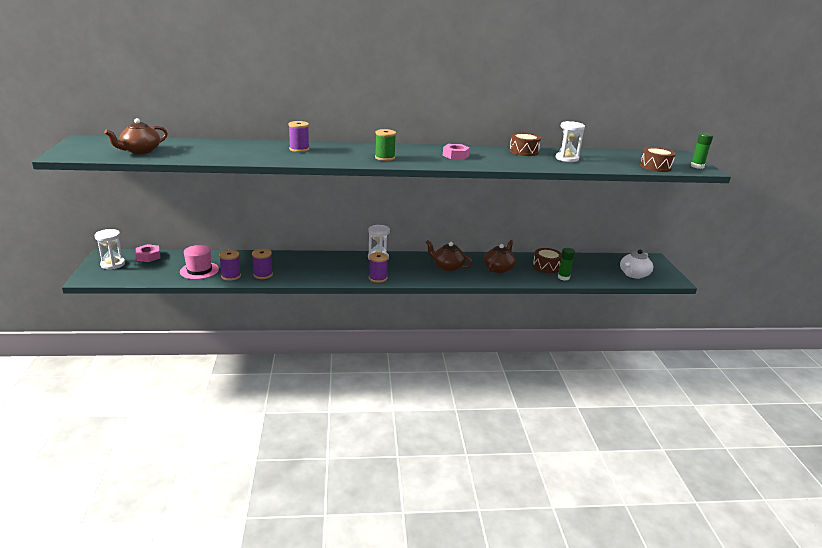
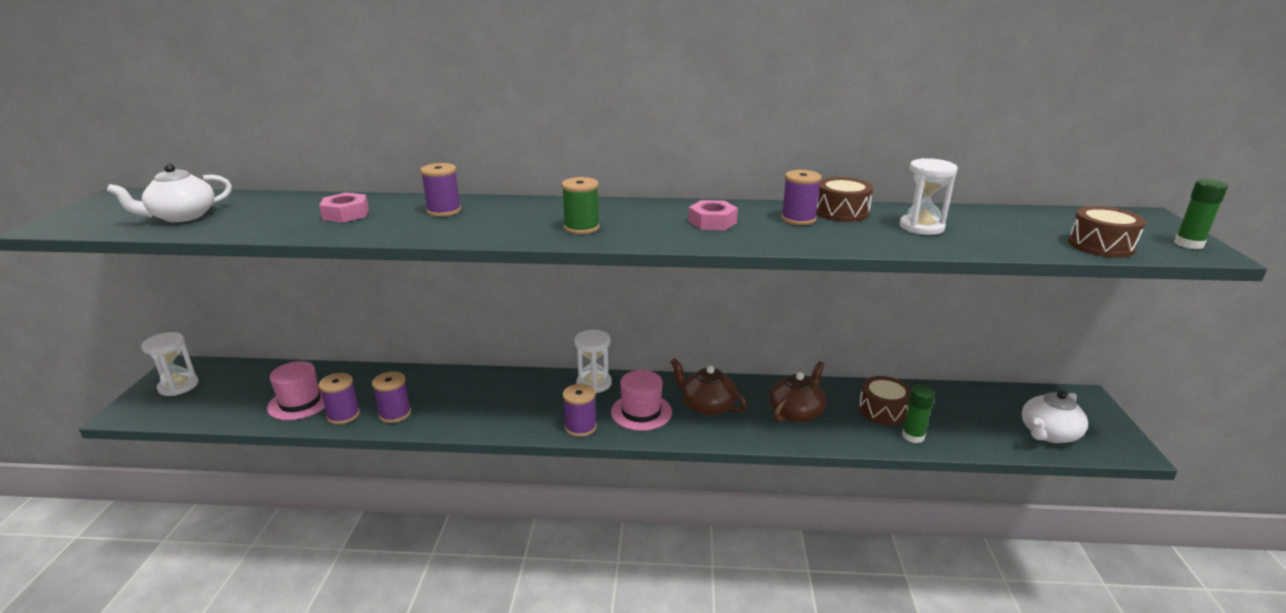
camera: 10 degrees right, 0 degrees up
(140, 151) = (182, 216): brown teapot -> white teapot
(148, 256) = (238, 372): pink nut -> pink nut (346, 214)
(410, 270) = (641, 412): none -> pink hat
(501, 154) = (798, 219): none -> purple spool

